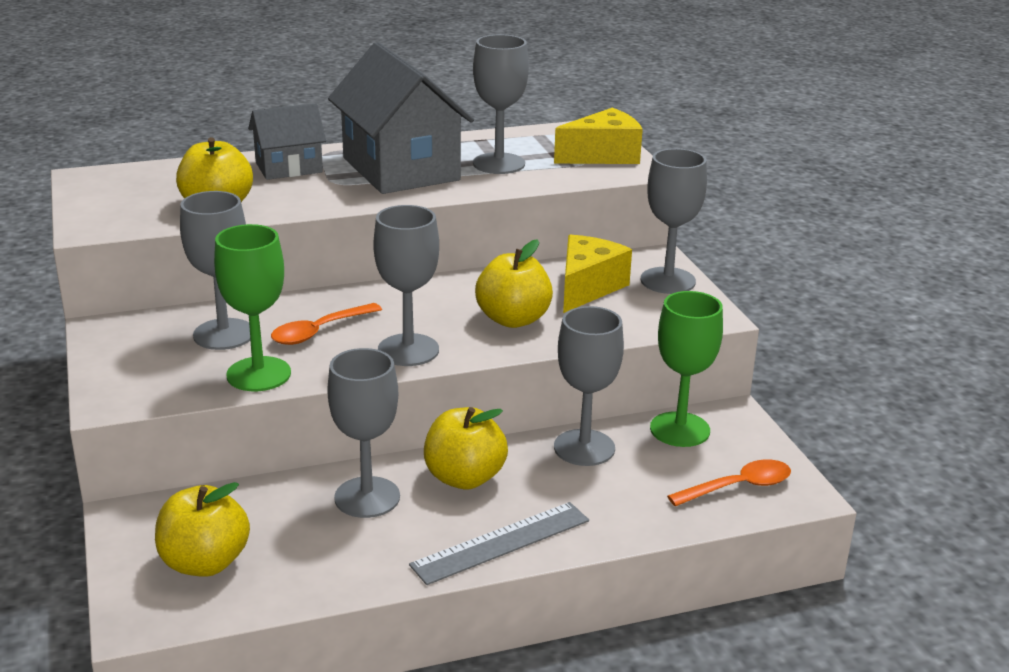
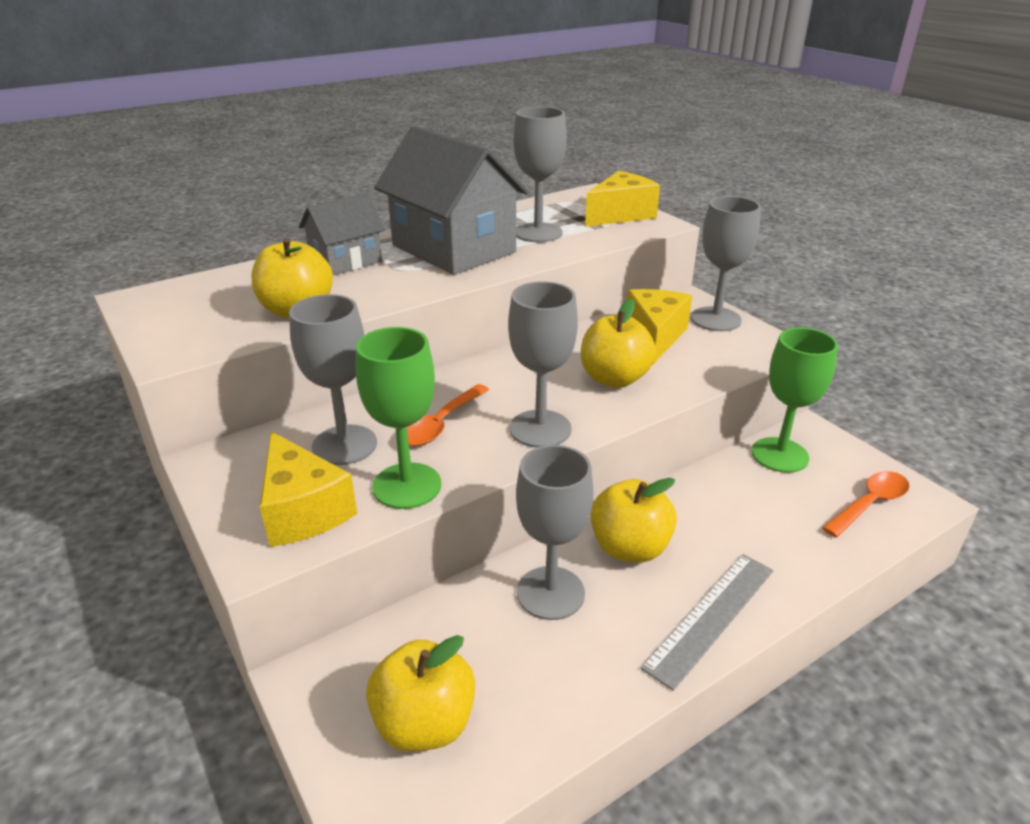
camera: 15 degrees left, 5 degrees up
(162, 377) = (303, 510): none -> yellow cheese
(584, 448) = (714, 491): grey goblet -> none

